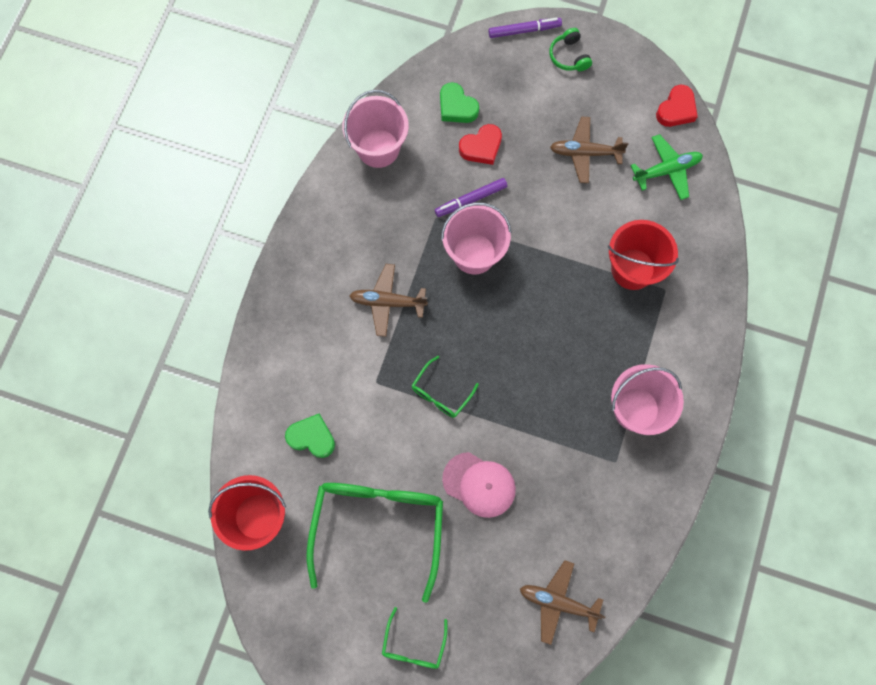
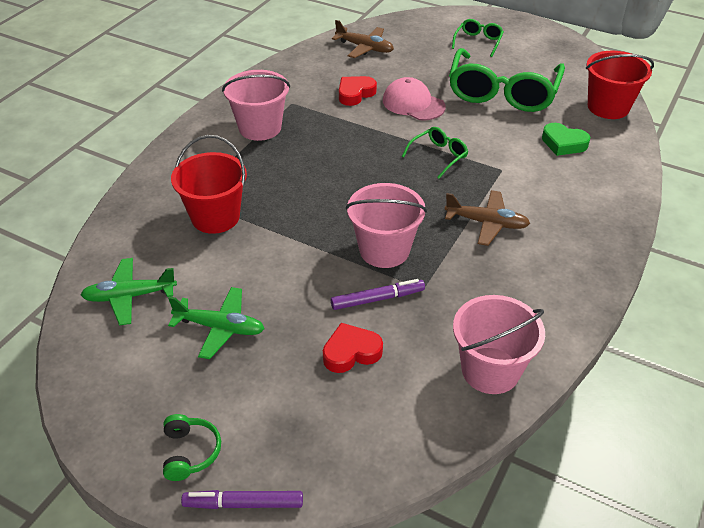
camera: 170 degrees left, 30 degrees down
(457, 107) = (374, 406): green heart -> none
(585, 153) = (220, 328): brown plane -> green plane
(676, 110) = (78, 359): red heart -> red heart (355, 93)

